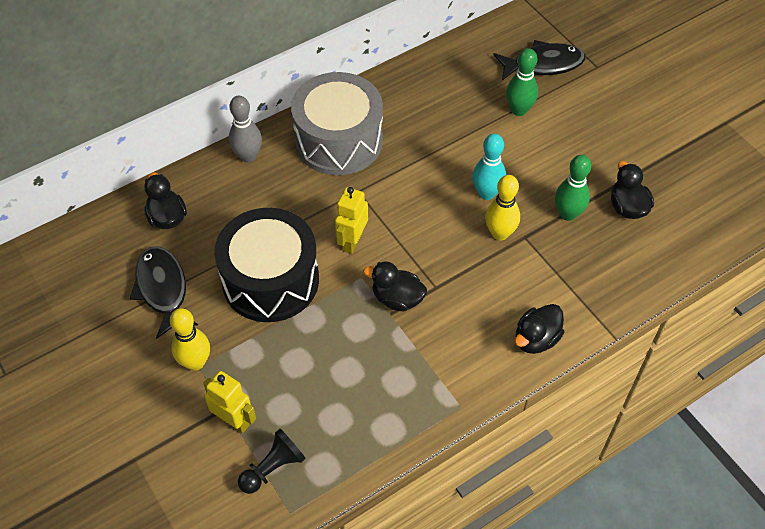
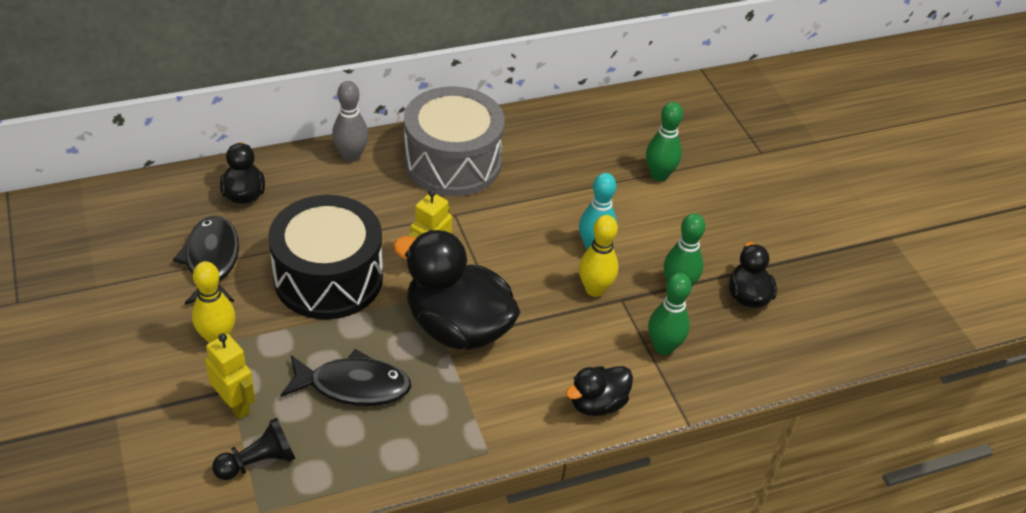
camera: 10 degrees right, 10 degrees down
(397, 298) = (458, 327): black duck -> black duck, size x1.92
(543, 64) = (702, 137): black fish -> black fish (353, 386)
(573, 273) = (663, 347): none -> green bowling pin

